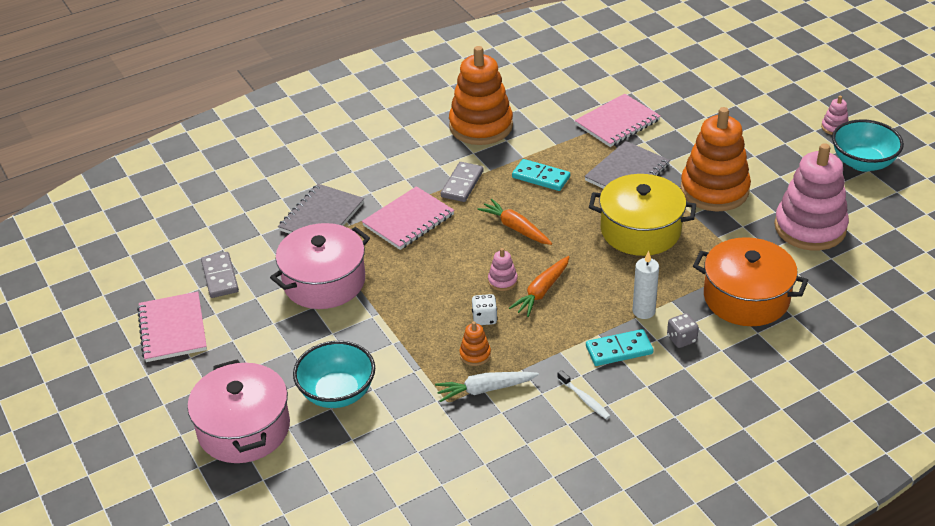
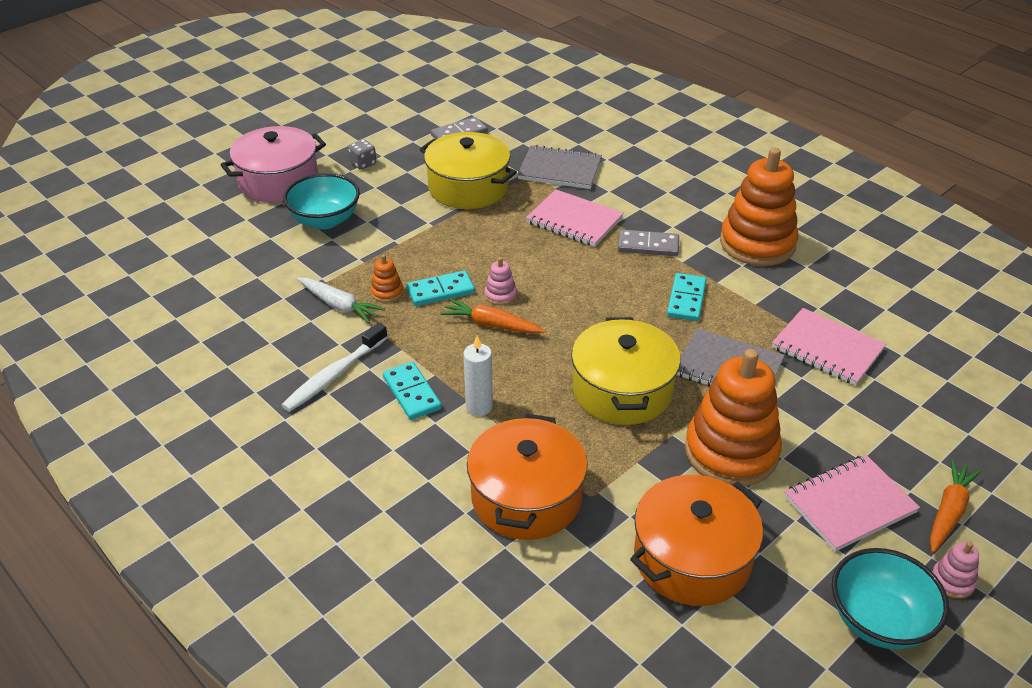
camera: 75 degrees right, 0 degrees up
(173, 329) = (389, 125): pink notebook -> pink notebook (849, 505)
(324, 282) = (468, 187): pink pot -> yellow pot
(484, 318) = (440, 291): white dice -> turquoise domino
(485, 389) = (339, 305): white carrot -> white carrot turned 150 degrees clockwise
(515, 228) = (589, 292): orange carrot -> orange carrot (948, 511)
(584, 399) = (334, 375): white toothbrush -> white toothbrush, size x1.75
(681, 339) = (439, 443): grey dice -> grey dice (363, 163)
(810, 228) = (692, 558): pink stacking toy -> orange pot

